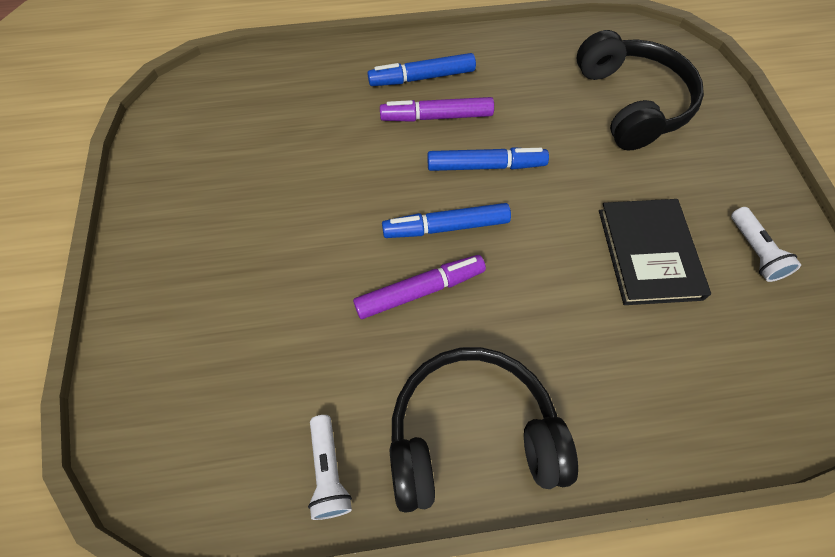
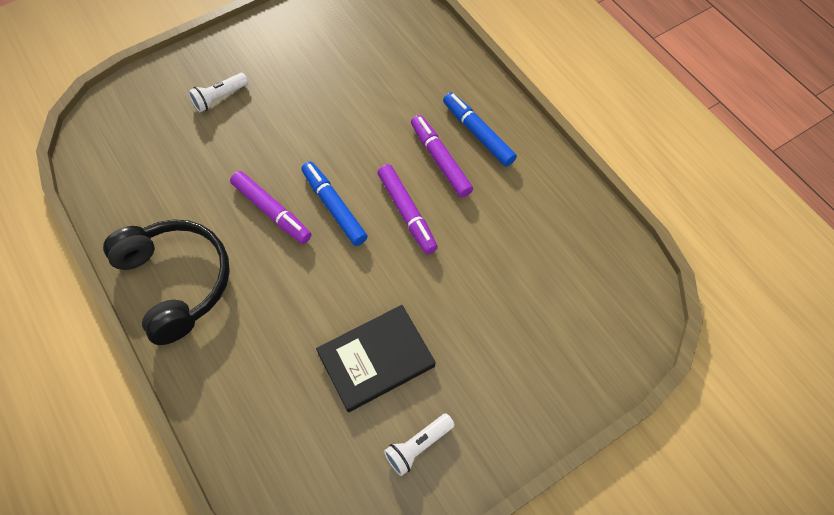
camera: 65 degrees right, 0 degrees up
(329, 472) = (126, 212): white flashlight -> white flashlight (219, 98)
(485, 166) = (407, 213): blue marker -> purple marker
(631, 103) = (543, 303): black headphones -> none

